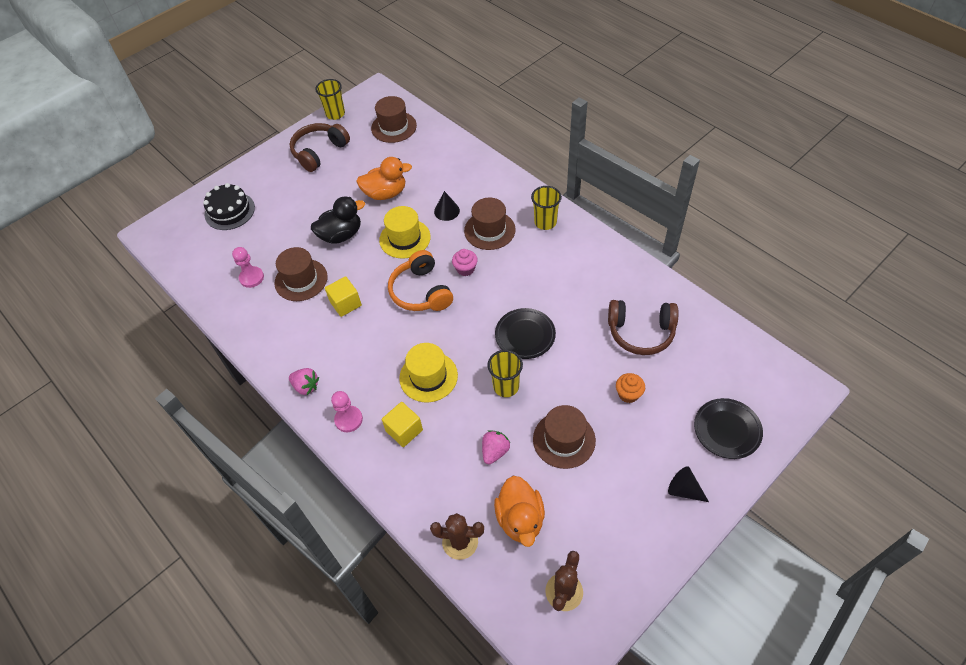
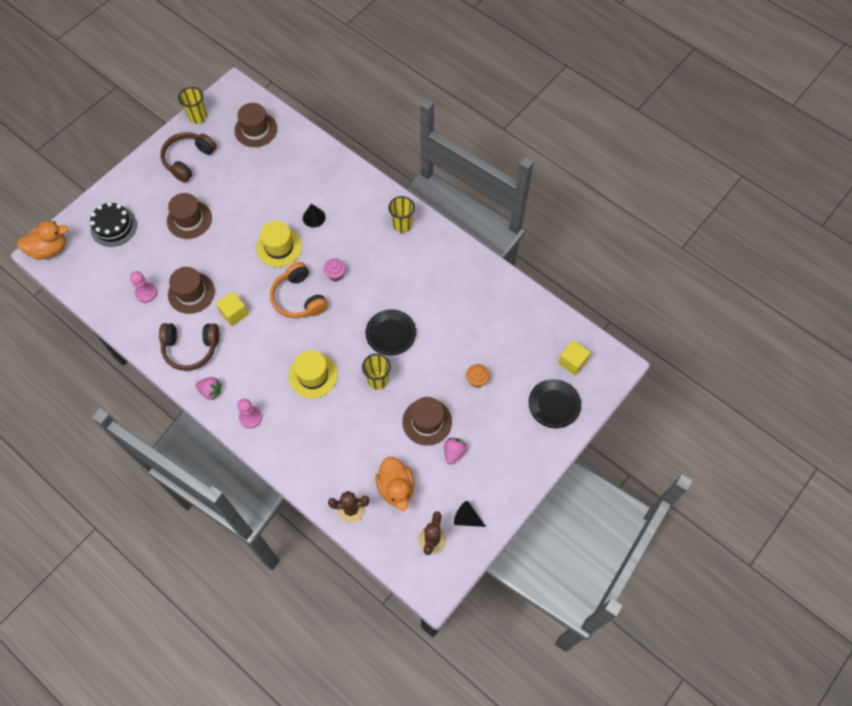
camera: 10 degrees left, 10 degrees up
(341, 235) = (221, 246): black duck -> none
(385, 193) = (256, 202): orange duck -> orange duck (49, 249)
(404, 430) = (297, 423): yellow cube -> yellow cube (572, 362)
(489, 230) = (354, 235): brown hat -> brown hat (189, 219)
(495, 451) = (372, 435): pink strawberry -> pink strawberry (454, 453)
(641, 332) = (486, 325): brown headphones -> brown headphones (191, 348)
(684, 490) = (520, 455): black cone -> black cone (466, 518)

